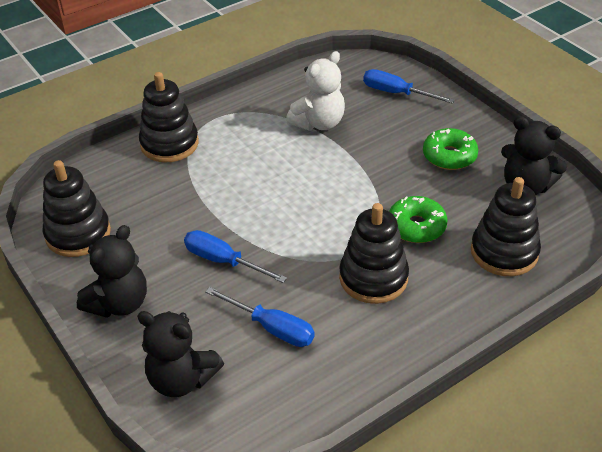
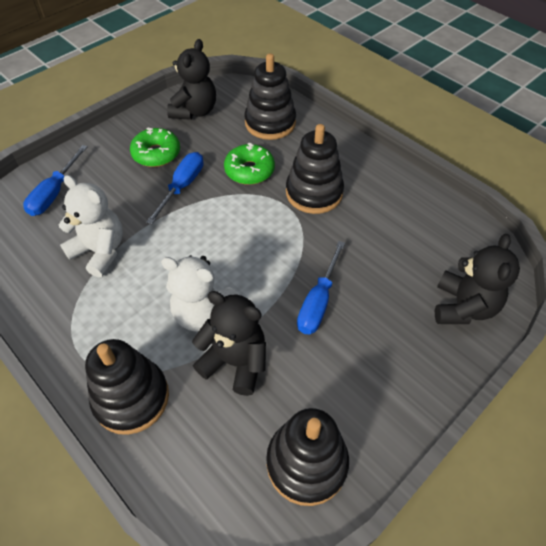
camera: 100 degrees left, 10 degrees up
(119, 303) = (397, 383): black teddy bear -> black teddy bear (235, 362)
(234, 183) = (203, 313): none -> white teddy bear
(272, 328) = (386, 252): blue screwdriver -> blue screwdriver (182, 187)

